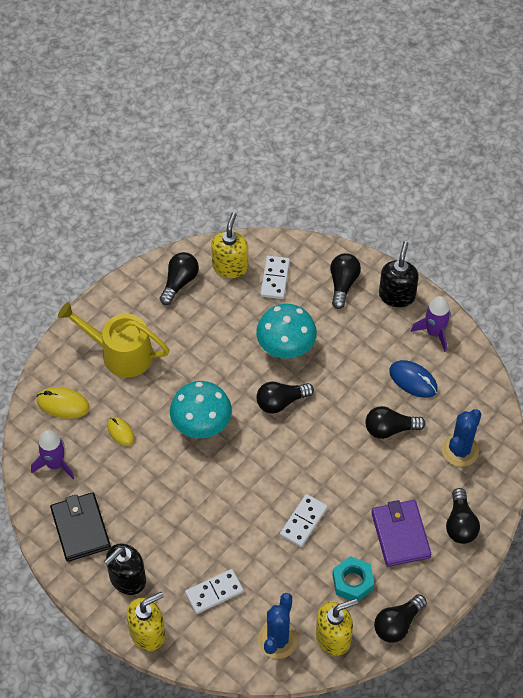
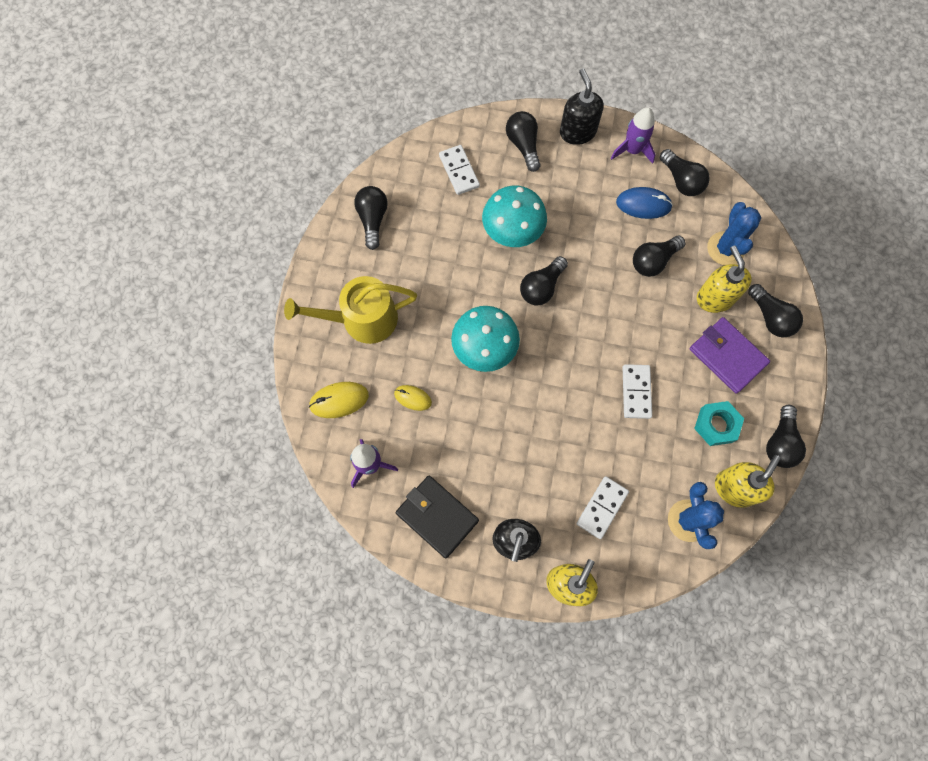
camera: 30 degrees left, 15 degrees up
(230, 266) = (410, 180): yellow soap dispenser -> yellow soap dispenser (715, 298)
(460, 377) = (681, 180): none -> black light bulb

